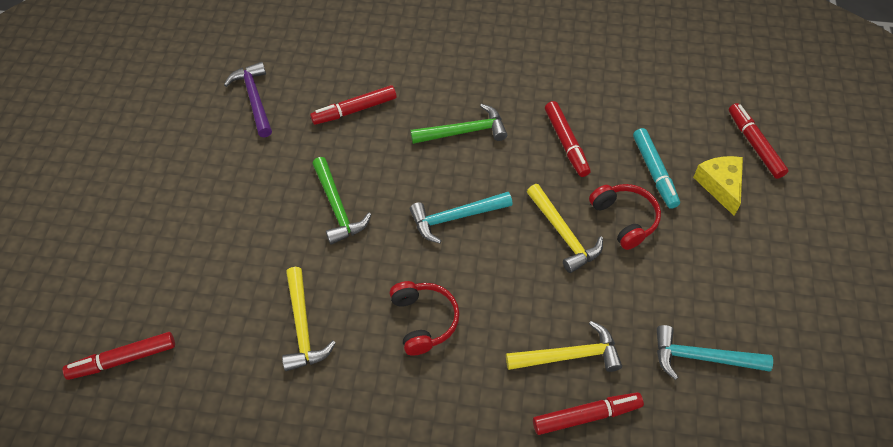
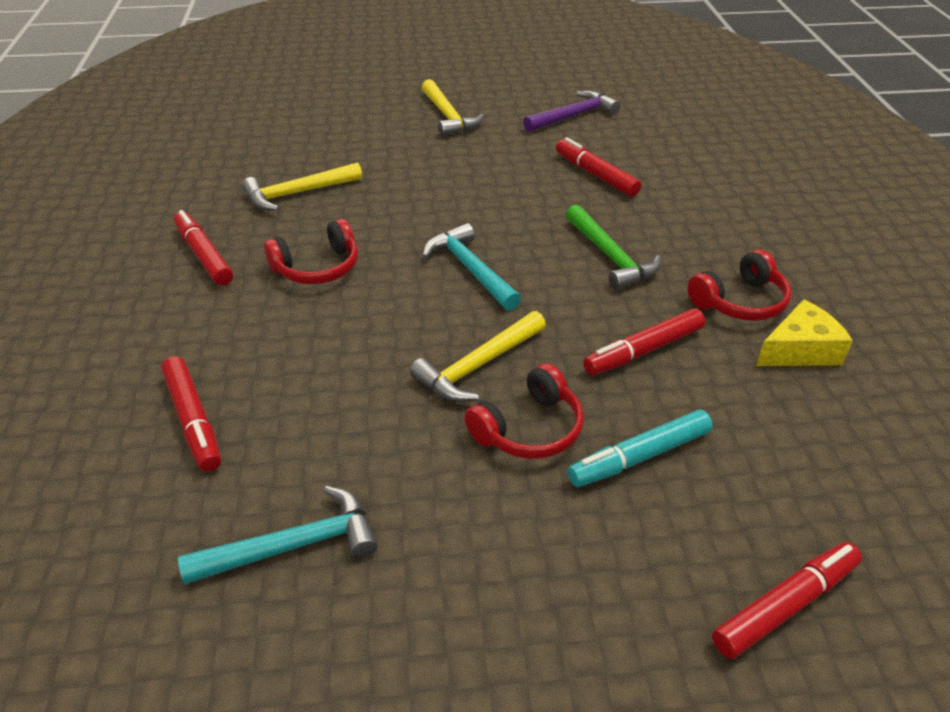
camera: 75 degrees right, 15 degrees down
(123, 359) = (252, 114): red marker -> red marker (204, 255)
(337, 207) = (453, 187): green hammer -> none
(530, 81) = (740, 301): none -> red headphones
(569, 355) = (283, 394): yellow hammer -> yellow hammer (448, 116)
(702, 357) = (293, 546): turquoise hammer -> turquoise hammer turned 75 degrees clockwise
(720, 186) = (654, 552): yellow cheese -> yellow cheese (800, 350)

